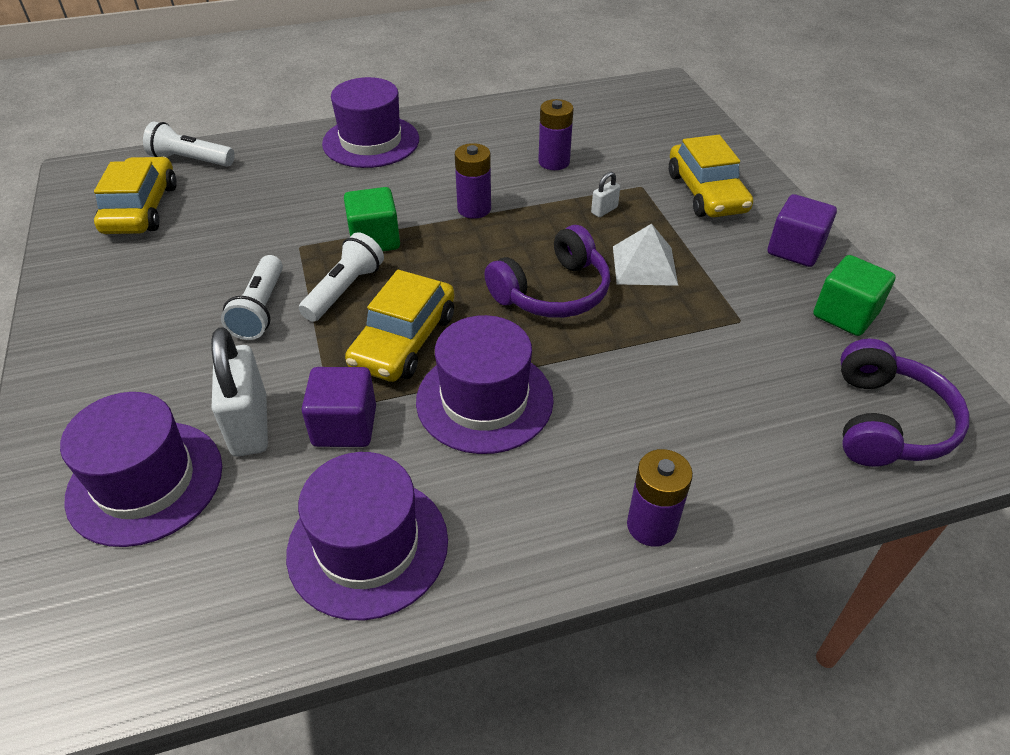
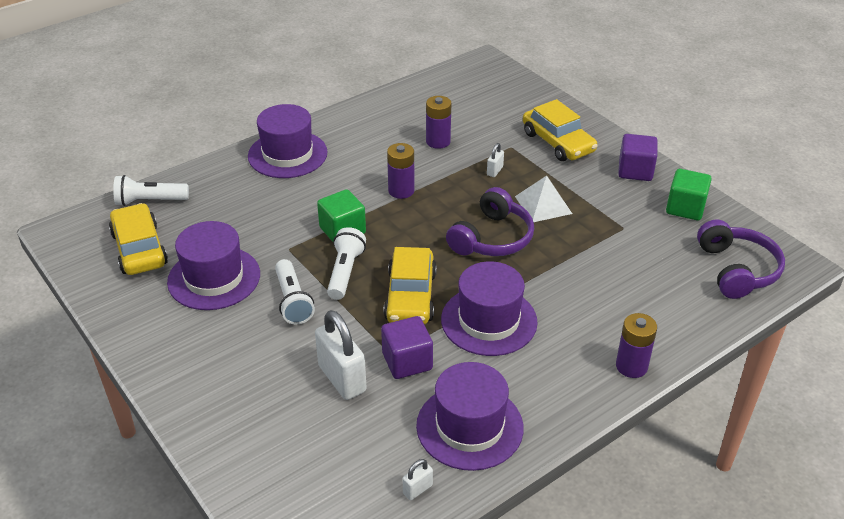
camera: 20 degrees left, 5 degrees down
(145, 482) = (296, 432): purple hat -> purple hat (214, 278)
(239, 619) = (417, 489): none -> white padlock

